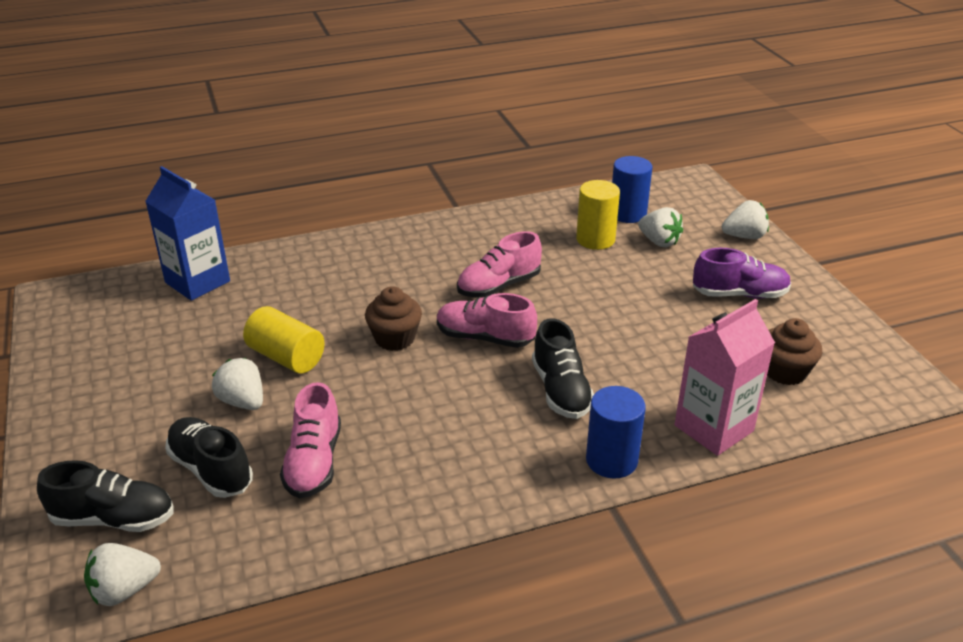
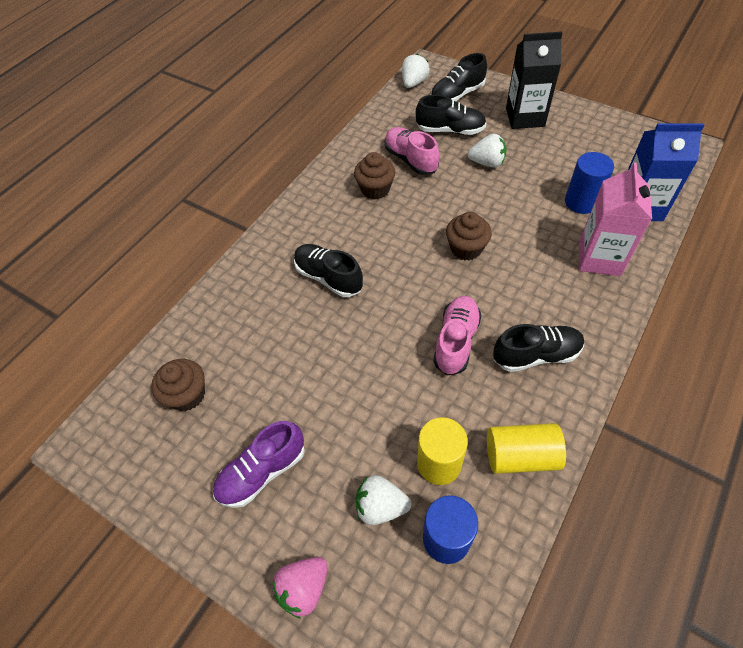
camera: 145 degrees right, 20 degrees up
(108, 426) = (525, 117): none -> black carton
(286, 357) = (506, 197): yellow cylinder -> yellow cylinder (521, 456)
(403, 452) = (375, 189): none -> brown cupcake
(449, 250) = (536, 355): none -> black shoe
(485, 338) = (413, 286): pink shoe -> none
(611, 460) = (264, 251): blue cylinder -> blue cylinder (581, 202)
(713, 428) = (216, 310): pink carton -> pink carton (599, 258)
(744, 236) = (304, 588): white strawberry -> pink strawberry

